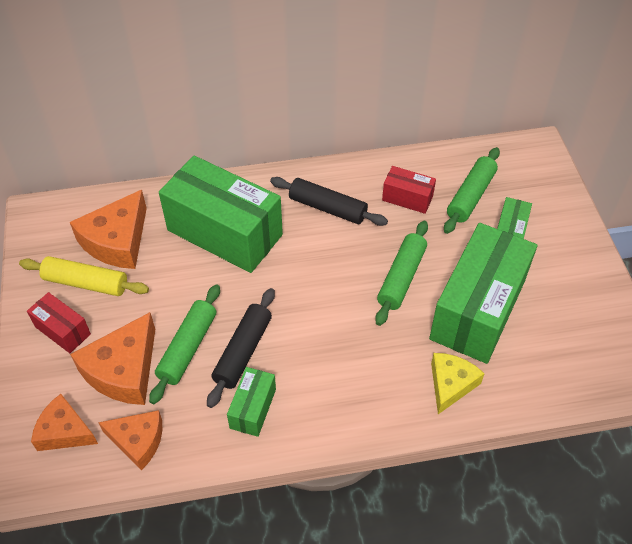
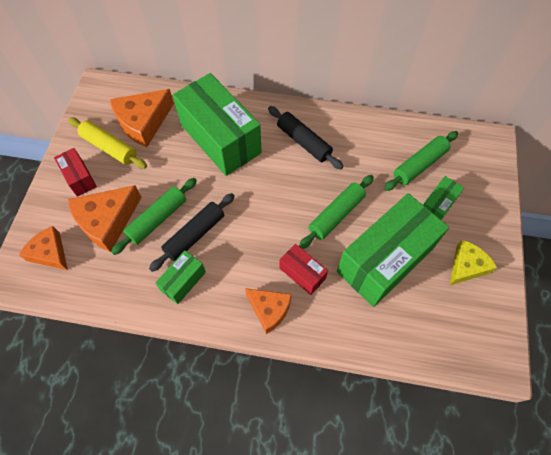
camera: 20 degrees right, 10 degrees up
(138, 441) = (94, 277): orange cheese -> orange cheese (269, 309)
(407, 198) = (368, 152): red box -> red box (302, 273)
(450, 384) = (337, 314): yellow cheese -> yellow cheese (466, 266)

